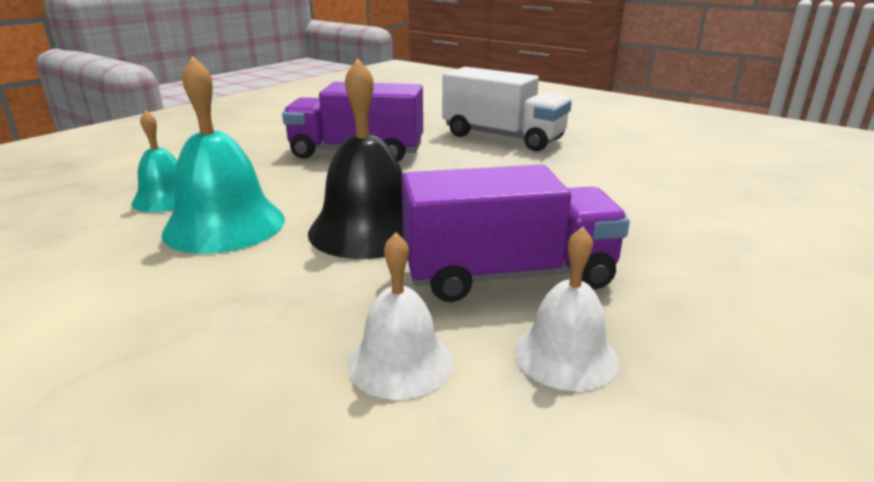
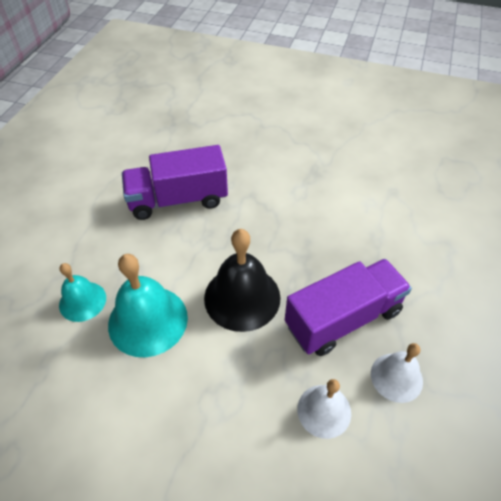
camera: 20 degrees left, 25 degrees up
(503, 137) = (270, 150): white truck -> none

